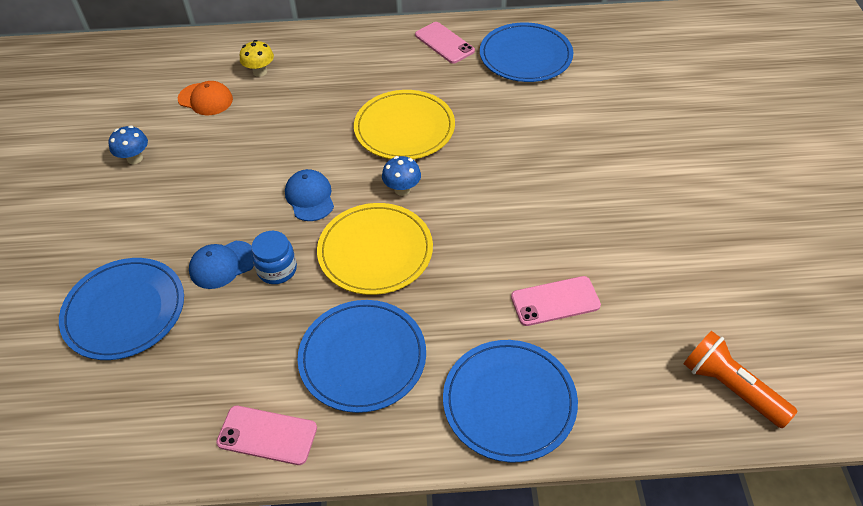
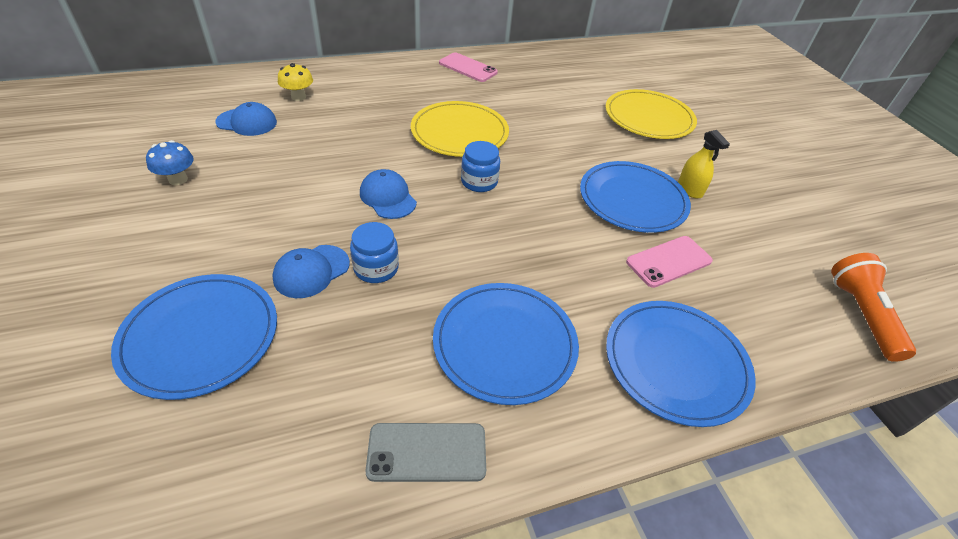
camera: 20 degrees left, 5 degrees down
(205, 99) = (247, 122): orange cap -> blue cap
(267, 435) = (427, 452): pink phone -> grey phone
(375, 251) = (475, 238): yellow plate -> yellow plate (648, 118)
(402, 189) = (479, 182): blue mushroom -> blue jar
(525, 56) = (542, 74): blue plate -> blue plate (632, 200)
(622, 222) = (689, 189): none -> yellow spray bottle
(730, 388) = (861, 314): orange flashlight -> orange flashlight turned 60 degrees clockwise

